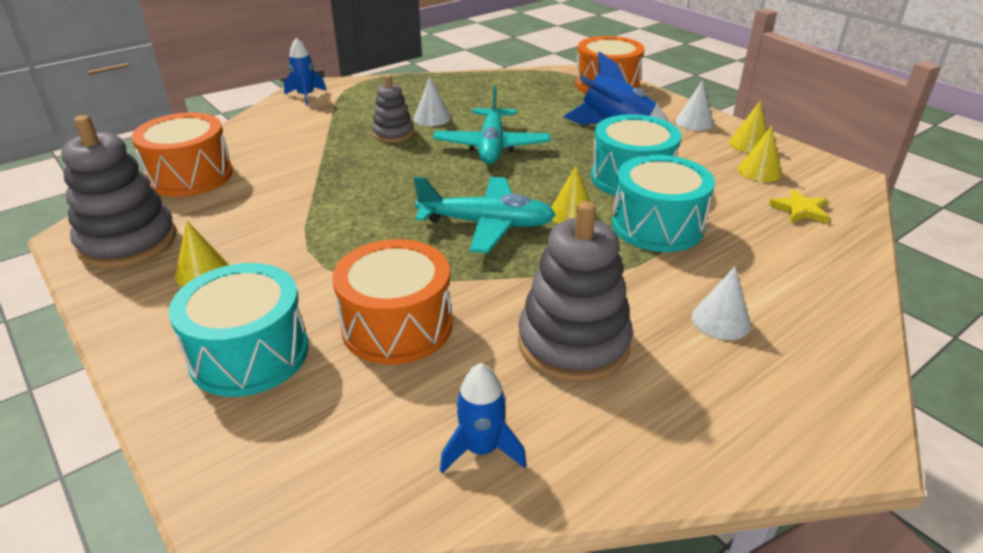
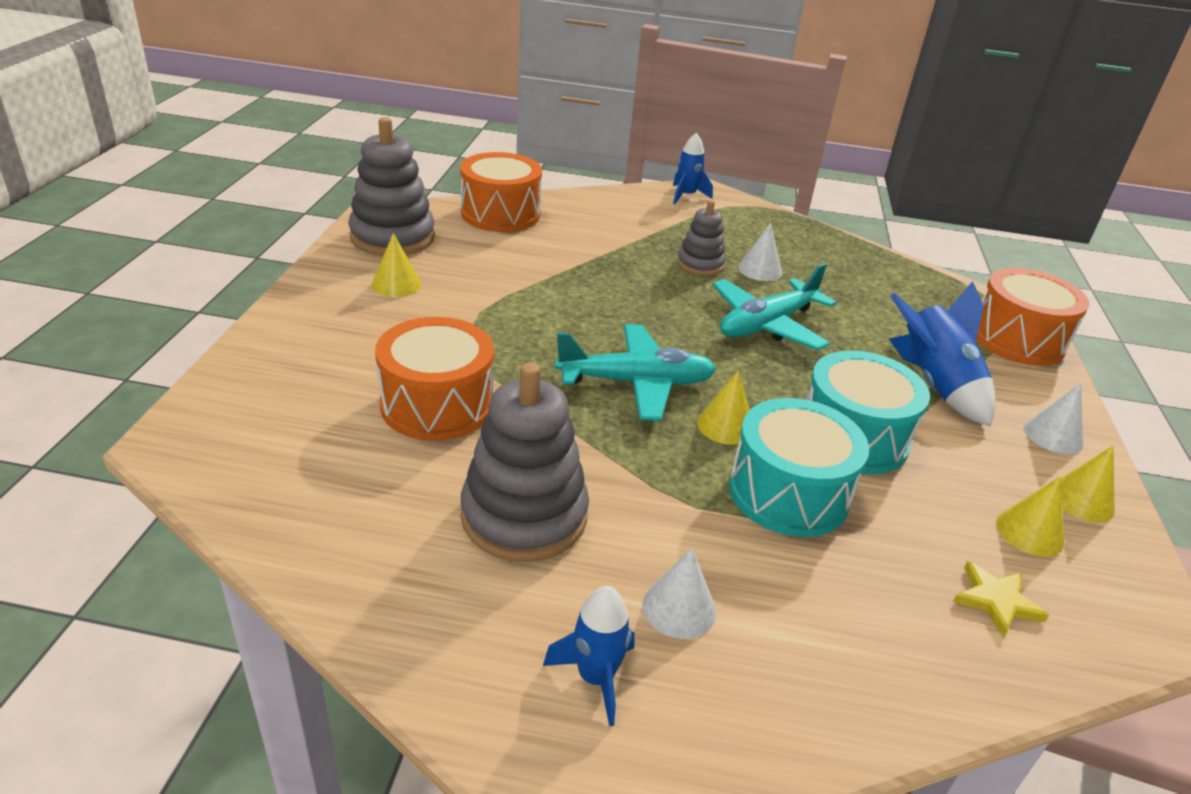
camera: 45 degrees right, 0 degrees up
(249, 354) = (331, 354): turquoise drum -> none
(481, 449) = (336, 522): blue rocket -> blue rocket (595, 677)
(486, 224) = (636, 383): turquoise plane -> turquoise plane turned 60 degrees counterclockwise

